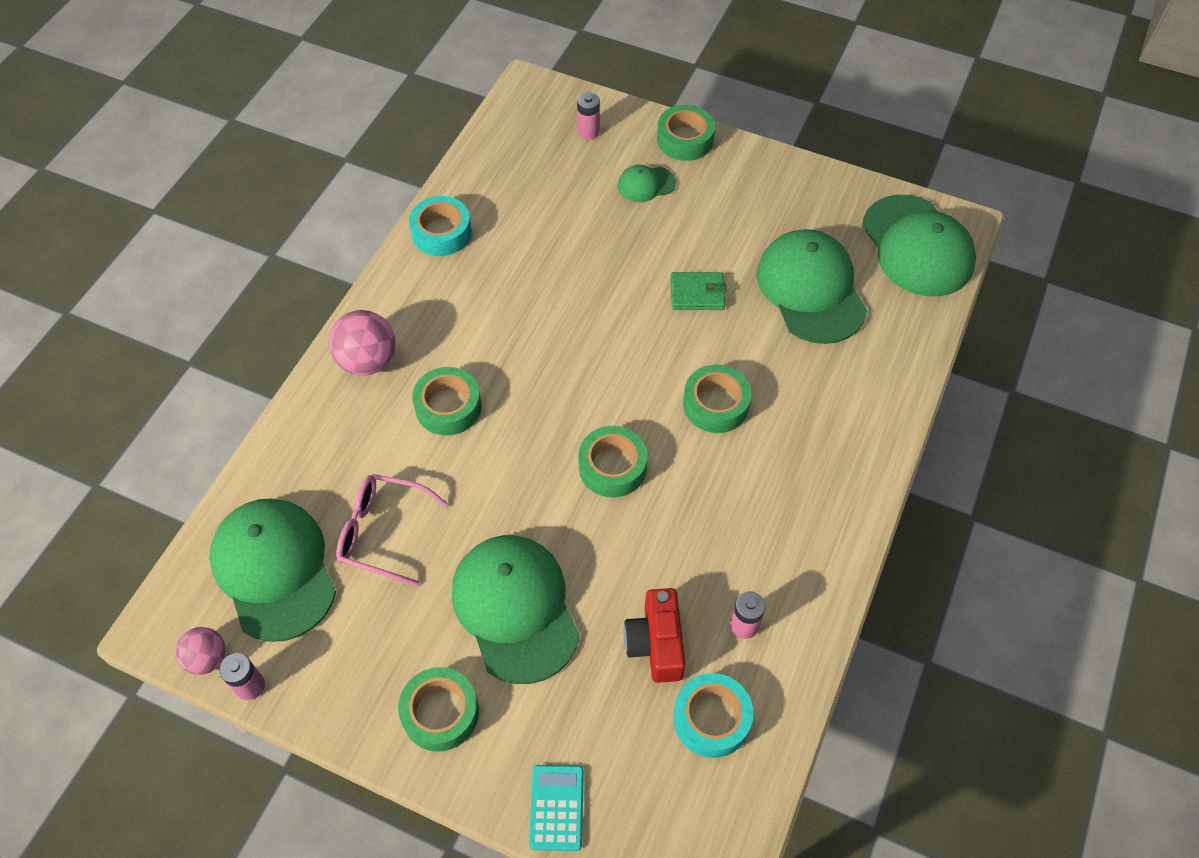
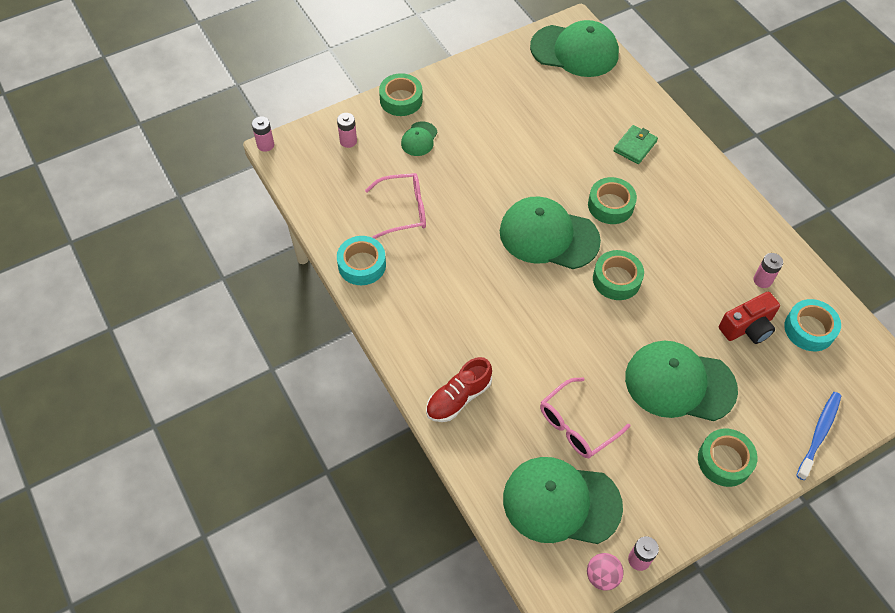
camera: 55 degrees left, 0 degrees up
(340, 405) = (458, 398): none -> red shoe
(368, 361) = (435, 363): pink ball -> none
(448, 407) = (508, 338): green tape -> none
(524, 75) = (265, 145): none -> pink battery
(540, 226) = (404, 210): none -> pink glasses
(556, 807) = (819, 434): turquoise calculator -> blue toothbrush
(656, 643) = (747, 327): red camera -> red camera turned 60 degrees counterclockwise
(697, 294) = (525, 166): green wallet -> green wallet (635, 146)
(811, 289) = (565, 114): green cap -> green cap (548, 236)

